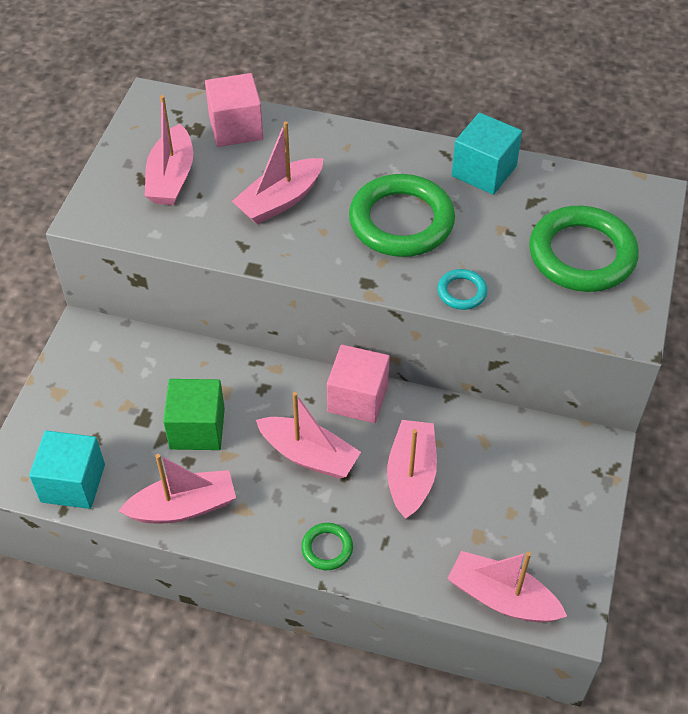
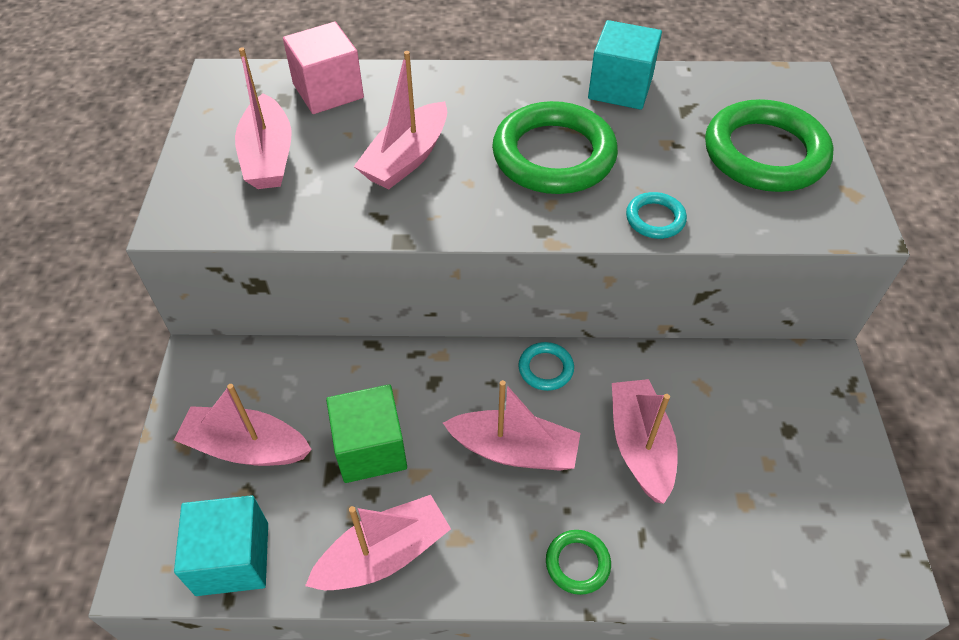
camera: 15 degrees left, 0 degrees up
(358, 398) = (545, 368): pink cube -> turquoise ring
(502, 598) = (804, 572): pink boat -> pink boat (246, 447)

